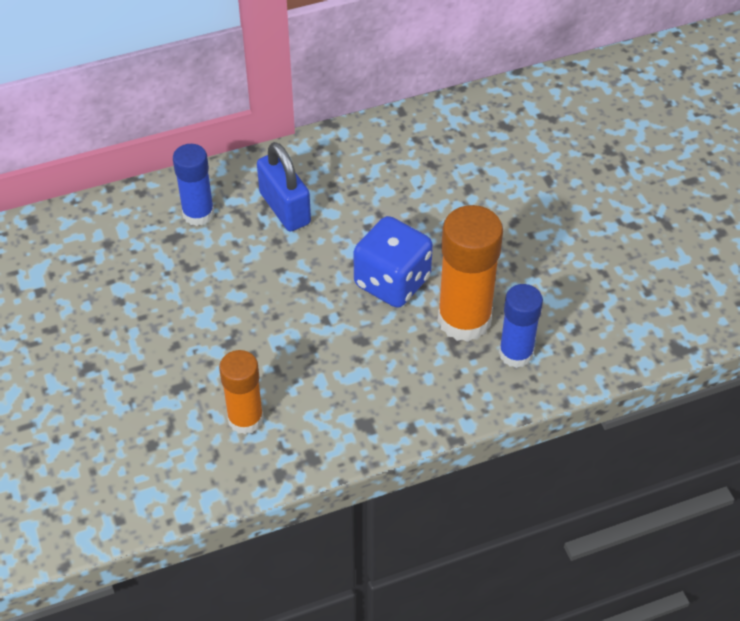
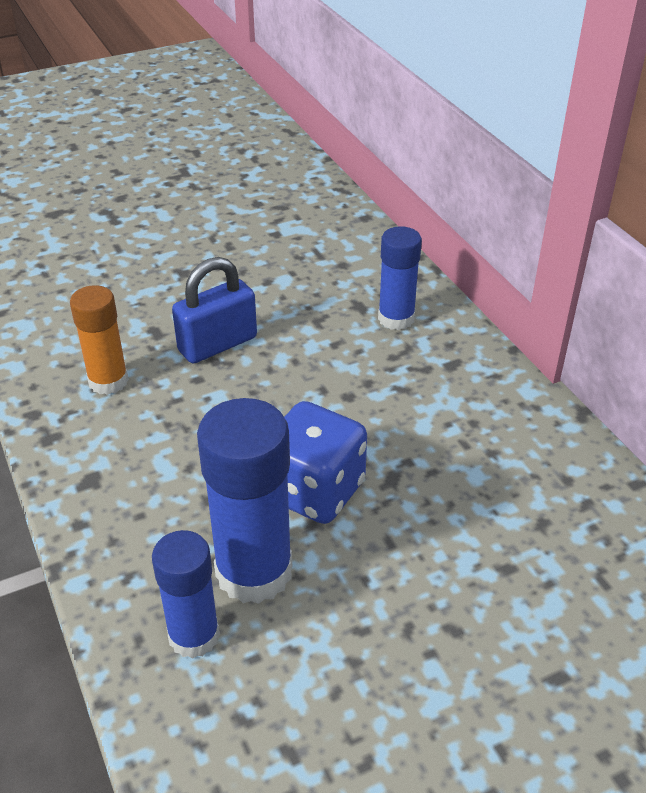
camera: 85 degrees right, 10 degrees down
(285, 208) = (420, 384): blue padlock -> blue padlock (217, 344)
(464, 319) = (254, 571): orange glue stick -> blue glue stick

